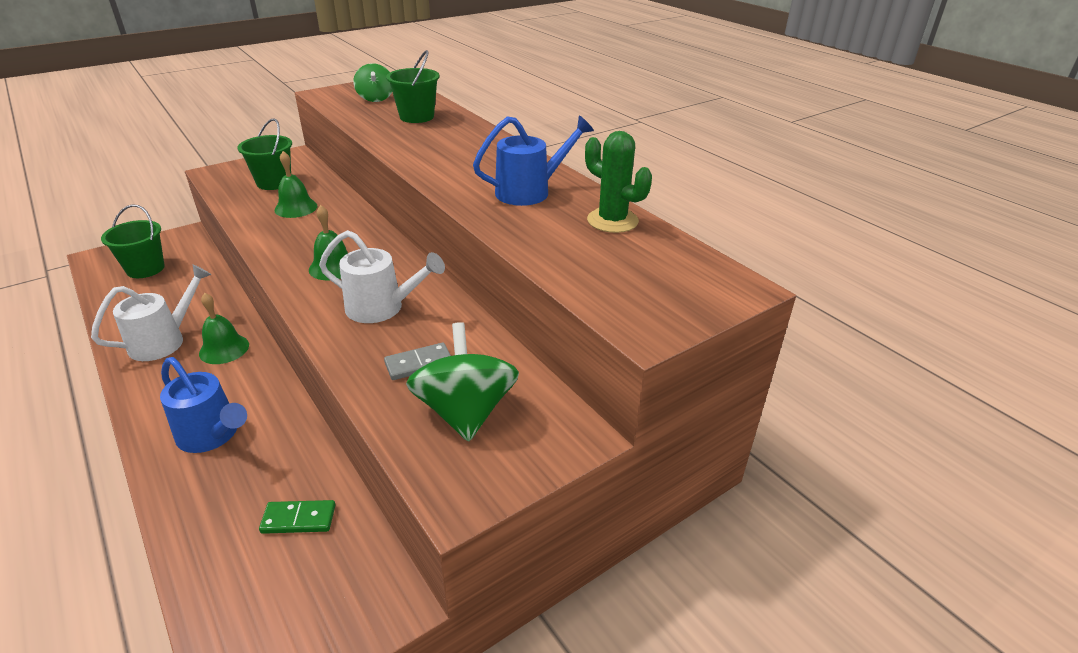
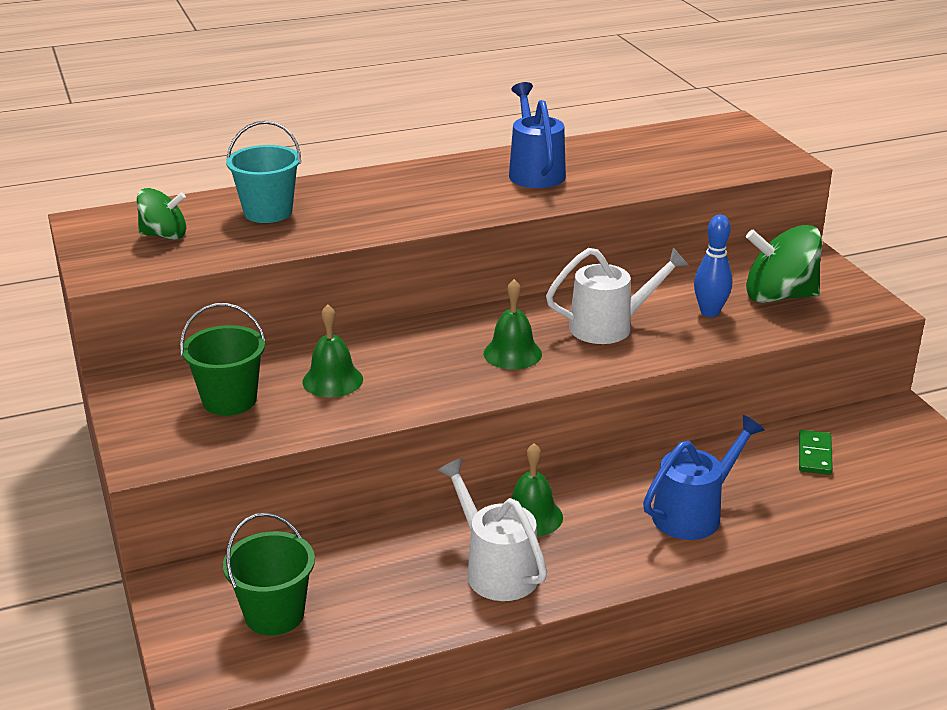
camera: 75 degrees left, 5 degrees down
(382, 308) = (610, 326): white watering can -> white watering can turned 45 degrees clockwise
(417, 117) = (268, 212): green bucket -> turquoise bucket
(419, 364) = (710, 312): grey domino -> blue bowling pin
(612, 221) = (611, 147): green cactus -> none

